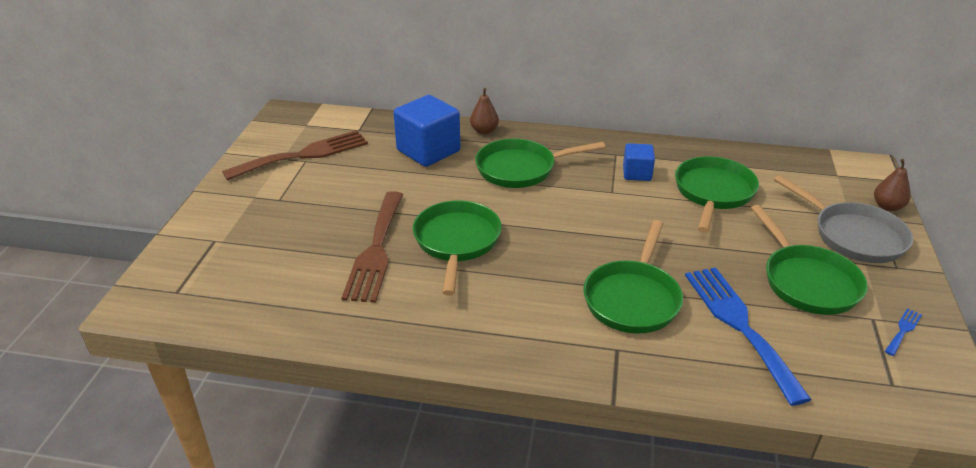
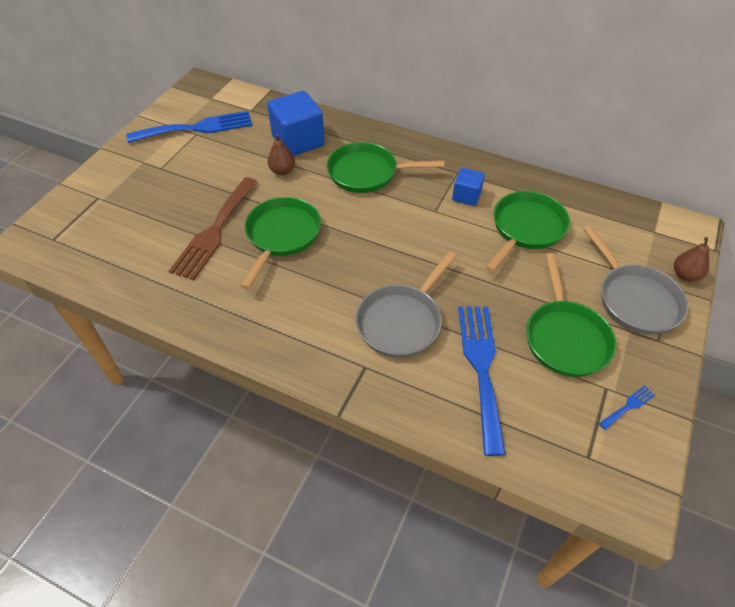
camera: 15 degrees right, 15 degrees up
(304, 155) = (197, 128): brown fork -> blue fork
(484, 131) = (354, 128): brown pear -> brown pear (282, 171)
(633, 298) = (401, 321): green pan -> grey pan

